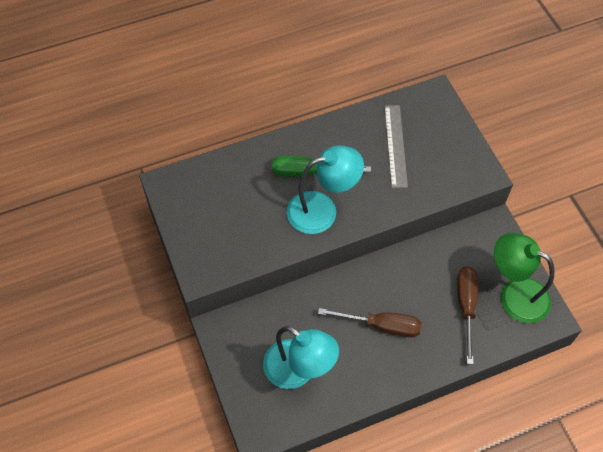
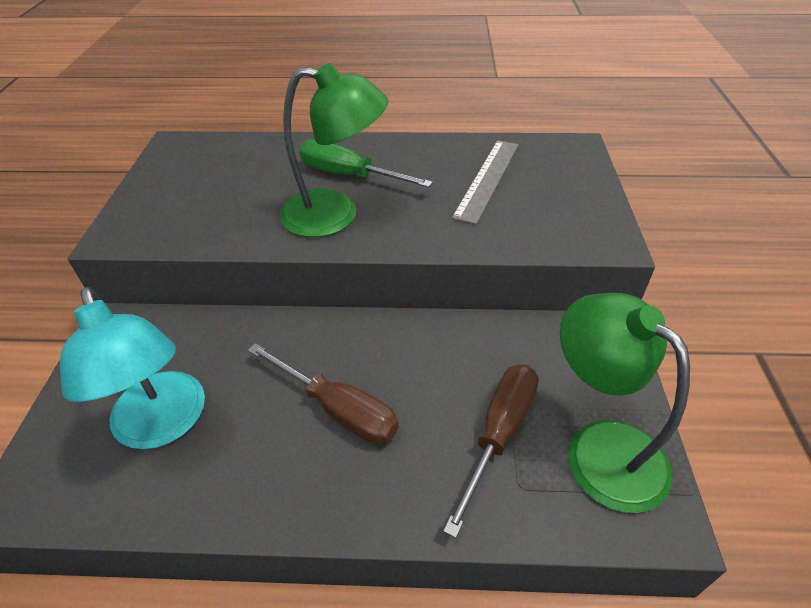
camera: 25 degrees right, 15 degrees down
(322, 210) = (335, 215): turquoise lamp -> green lamp

